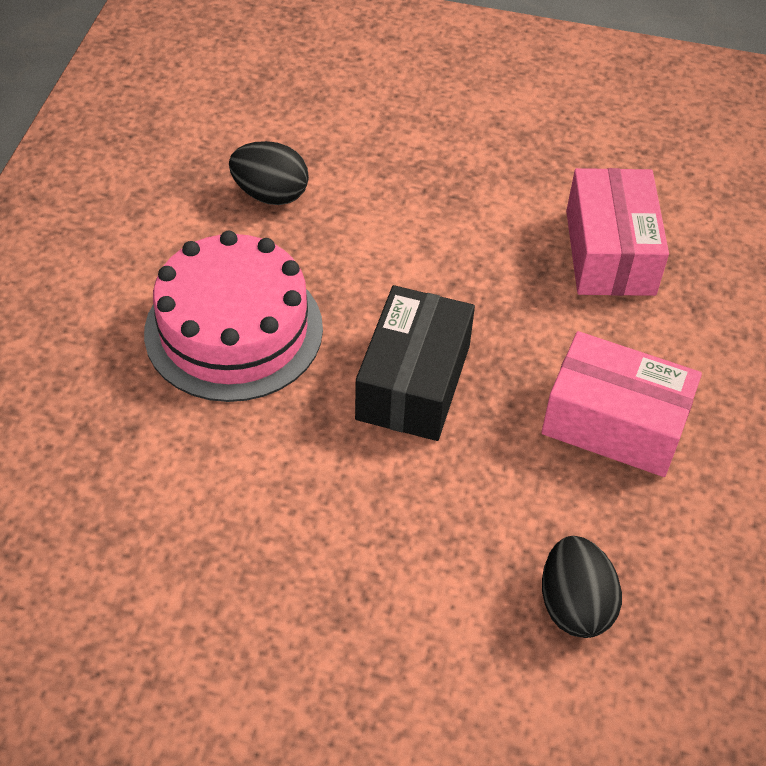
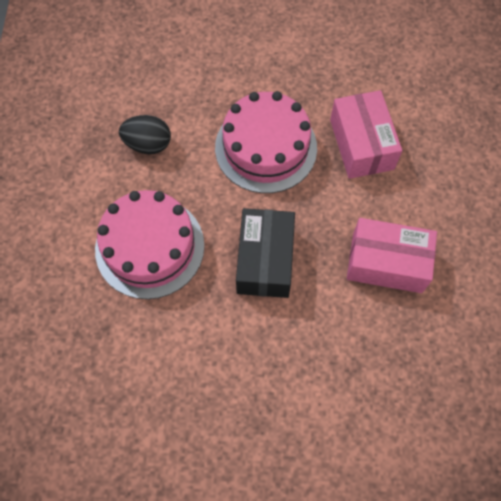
camera: 10 degrees left, 15 degrees up
(454, 230) = (266, 147): none -> pink cake
(574, 605) = (387, 387): black egg -> none

